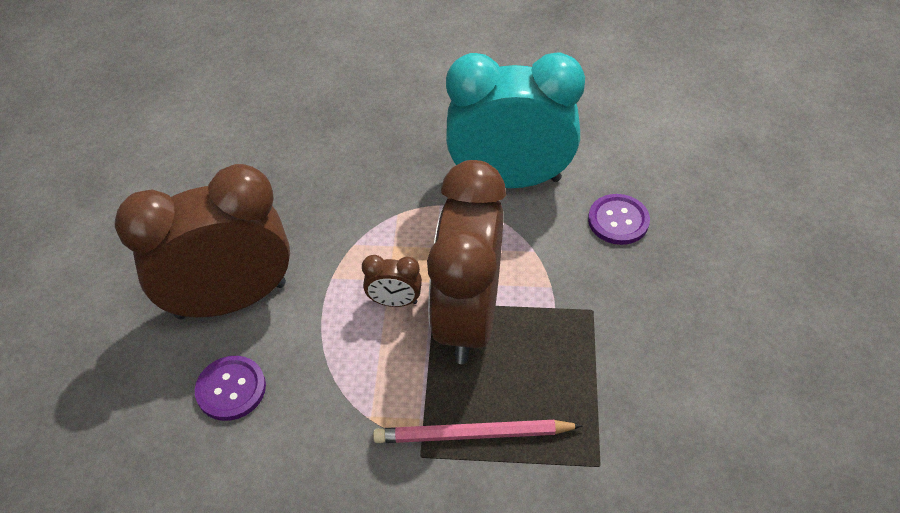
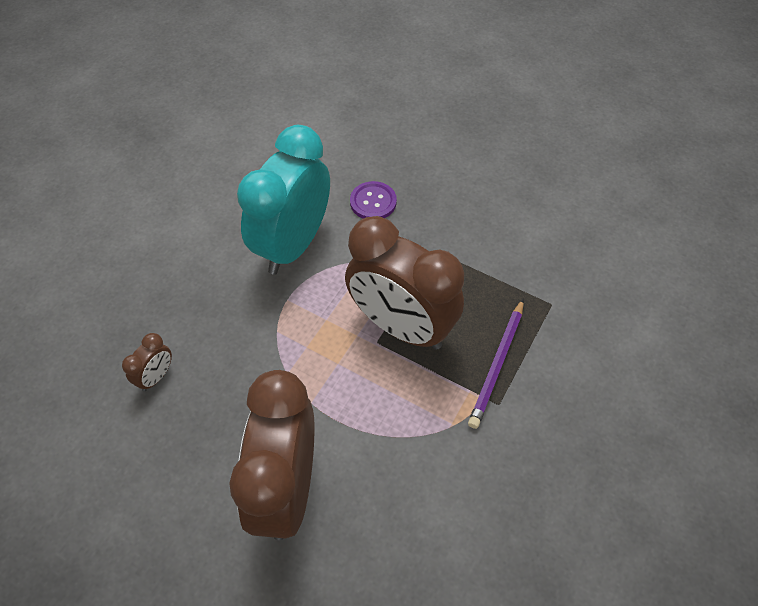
camera: 65 degrees left, 5 degrees up
(231, 389) = (377, 517): purple button -> none
(394, 301) = (360, 367): brown clock -> brown clock (156, 376)
(473, 435) = (497, 365): pink pencil -> purple pencil

